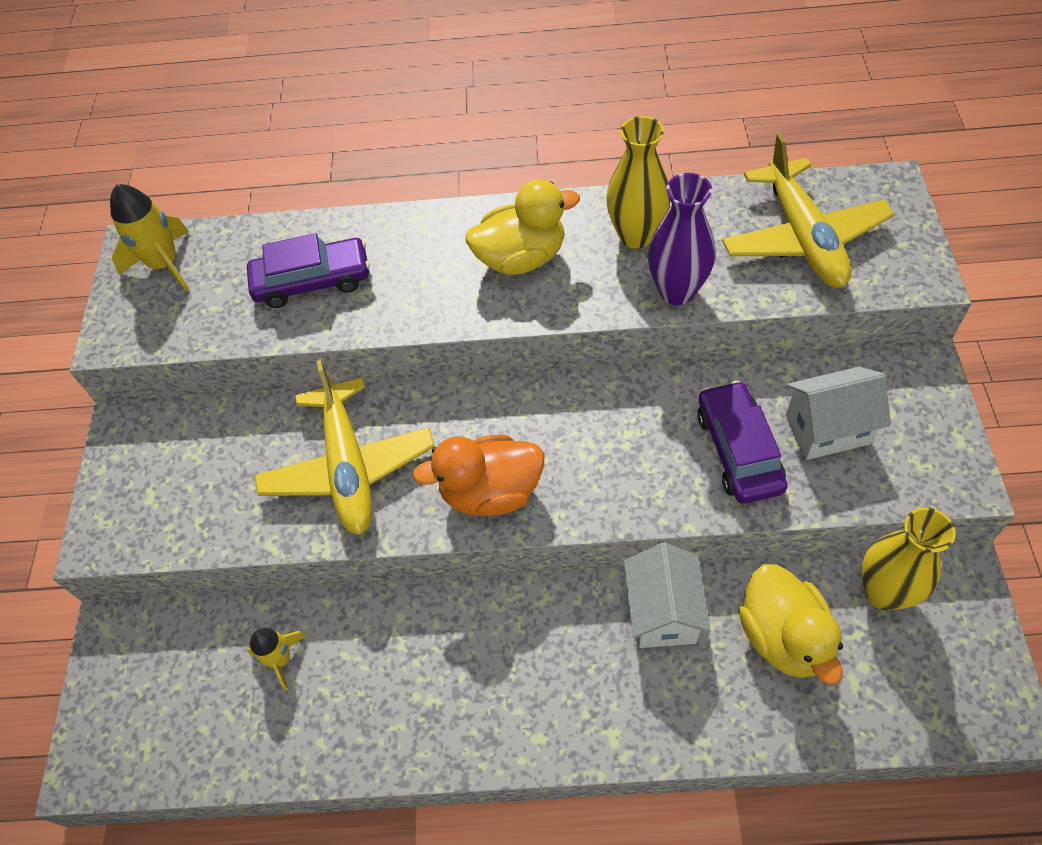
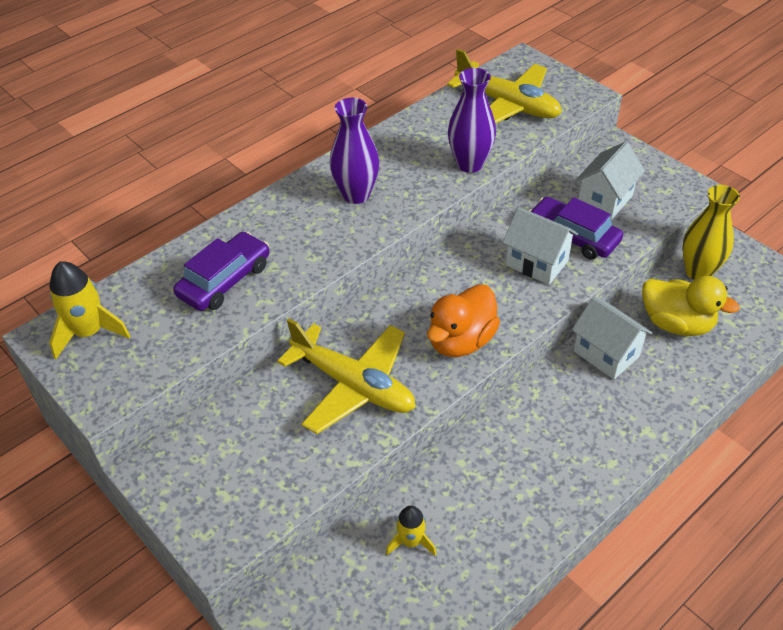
camera: 45 degrees left, 10 degrees down
(521, 258) = (356, 195): yellow duck -> purple vase
(636, 235) = (413, 148): yellow vase -> none
(662, 456) = (537, 263): none -> white house

